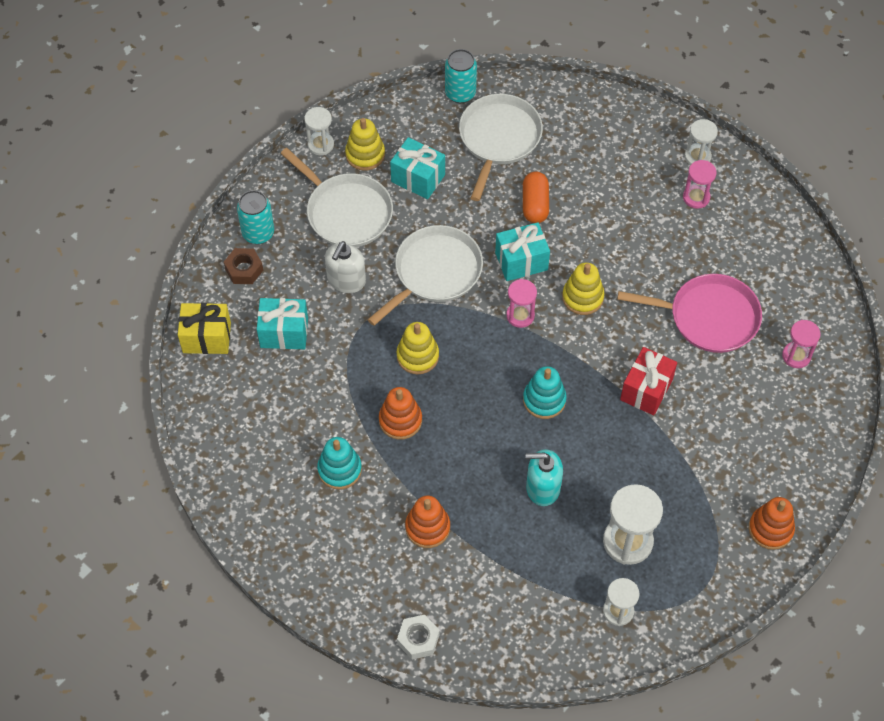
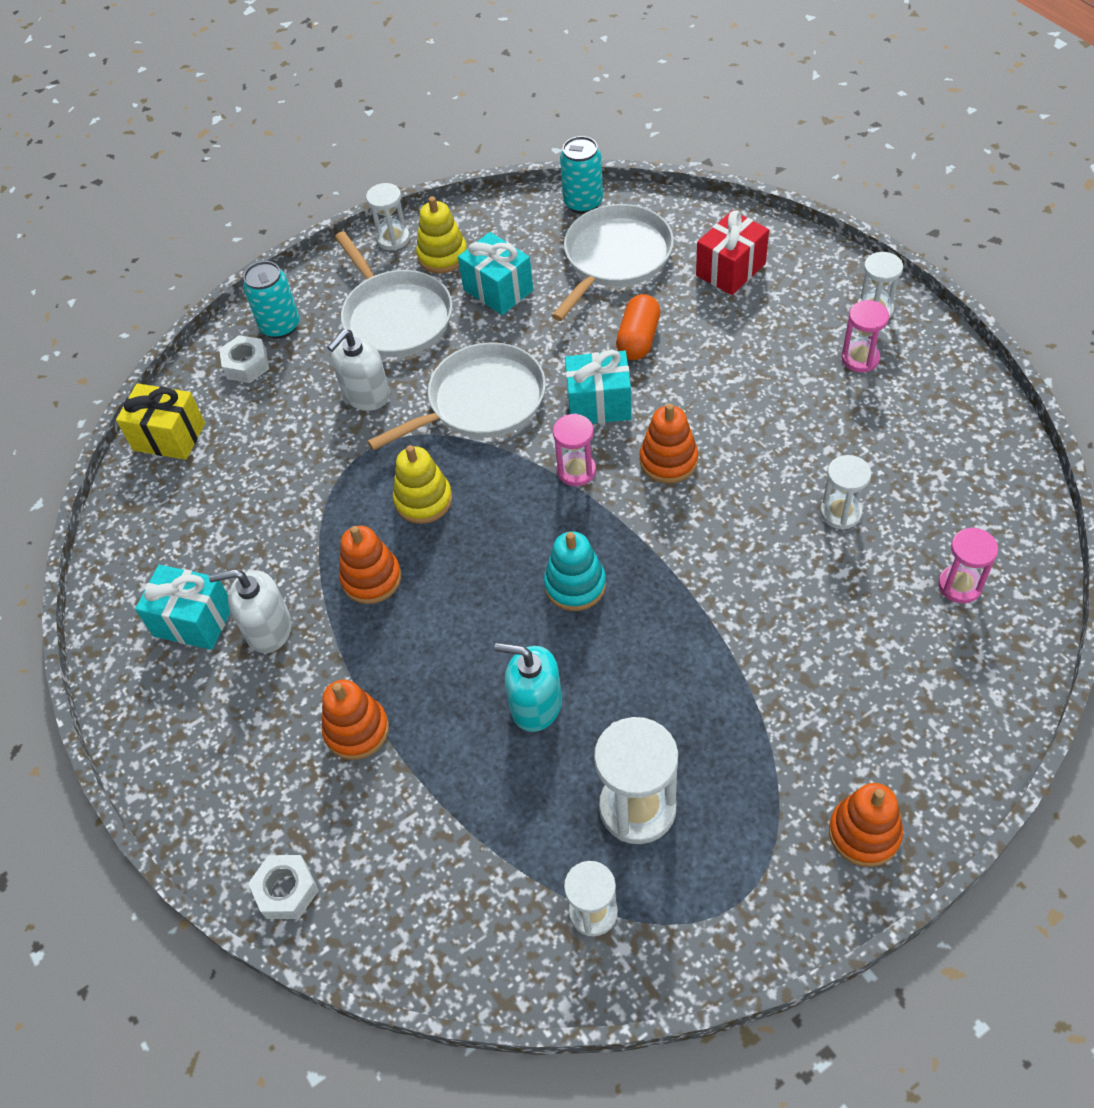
camera: 20 degrees right, 5 degrees down
(244, 269) = (246, 365): brown nut -> white nut
(284, 333) = (265, 445): turquoise gift -> turquoise gift (193, 620)
(339, 469) = (268, 629): turquoise stacking toy -> white soap dispenser
(582, 297) = (668, 460): yellow stacking toy -> orange stacking toy
(646, 390) = (724, 595): red gift -> red gift (730, 269)
(708, 317) = (840, 513): pink pan -> white hourglass

